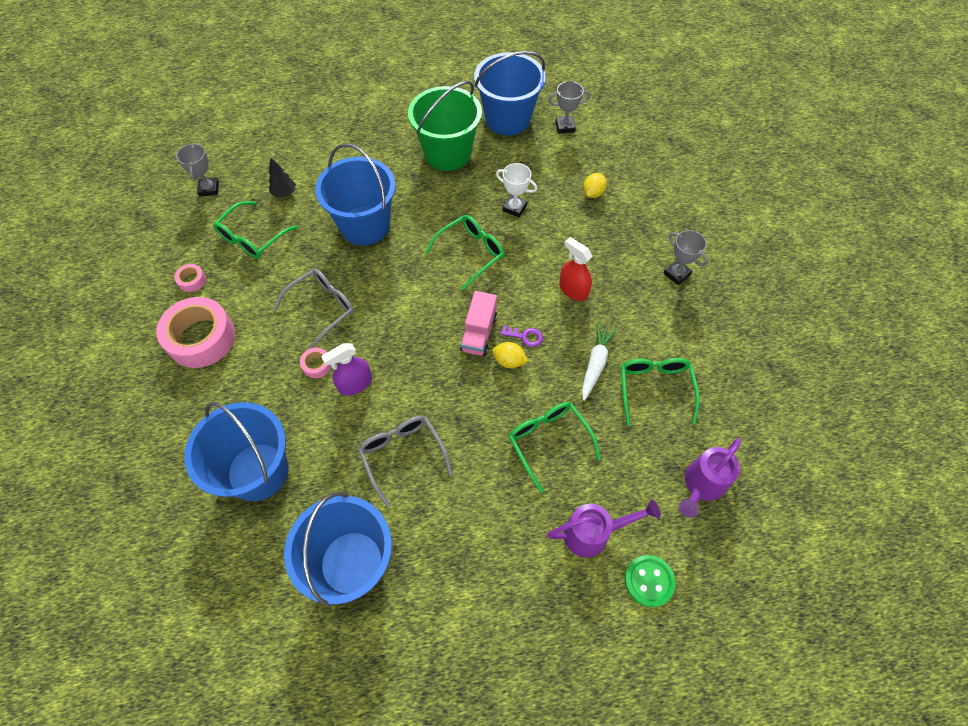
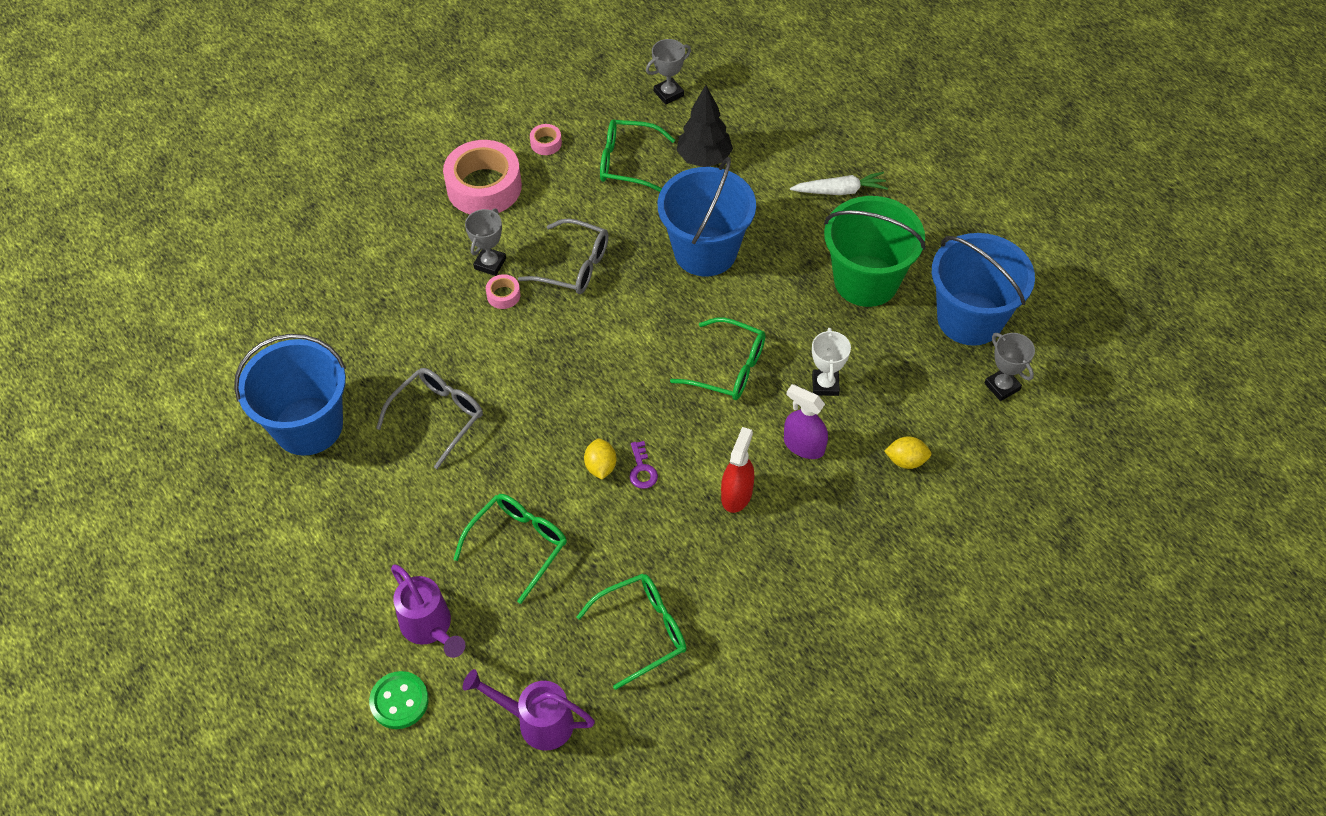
camera: 65 degrees right, 5 degrees down
(258, 471) = (366, 306): blue bucket -> none
(284, 193) = (704, 159): black tree -> black tree, size x1.66
(355, 384) = (499, 338): purple spray bottle -> purple spray bottle (803, 445)
(479, 333) = (622, 422): pink truck -> none
(595, 364) = (643, 555): white carrot -> white carrot (840, 191)
(676, 274) = (830, 602): grey trophy -> grey trophy (490, 264)

